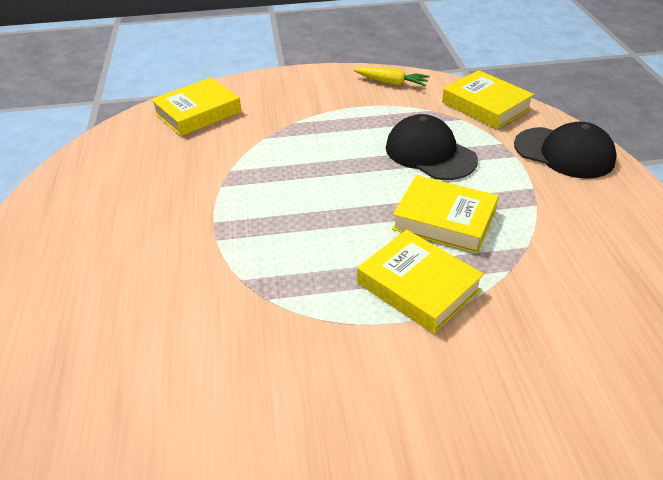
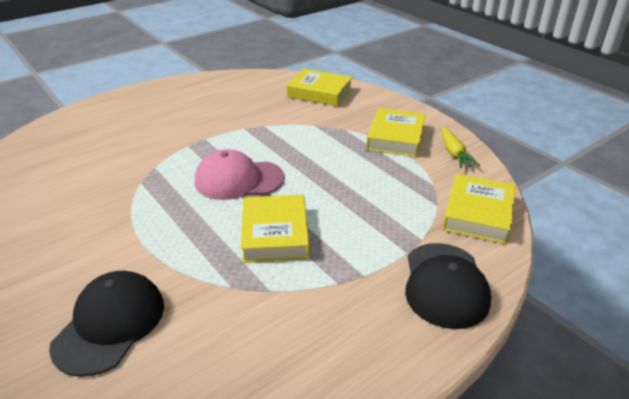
camera: 60 degrees right, 5 degrees down
(328, 218) = (238, 180): none -> pink cap
(418, 286) = (184, 242): yellow book -> yellow book (395, 137)
(430, 153) = (364, 202): black cap -> black cap (110, 324)

